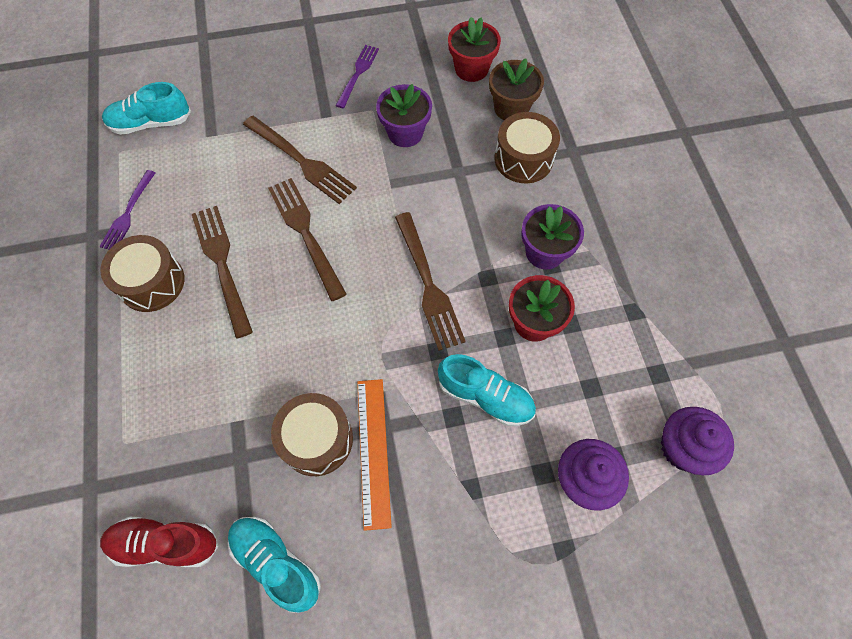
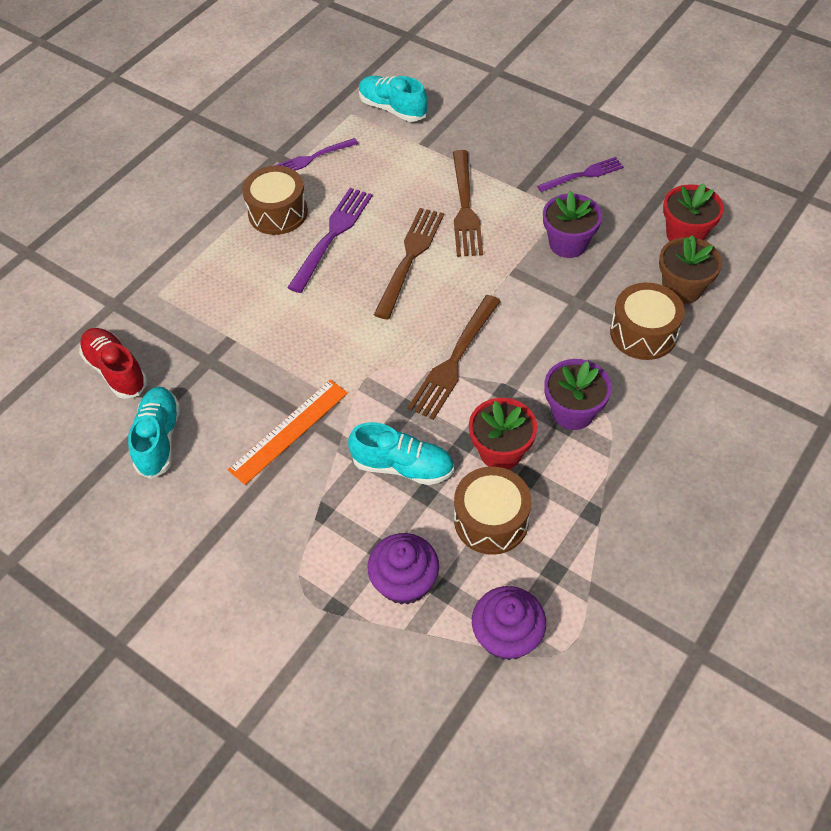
camera: 50 degrees right, 10 degrees down
(222, 265) = (332, 236): brown fork -> purple fork
(317, 439) = (264, 392): brown drum -> brown drum (491, 520)
(485, 397) = (403, 466): turquoise shoe -> turquoise shoe turned 60 degrees counterclockwise

